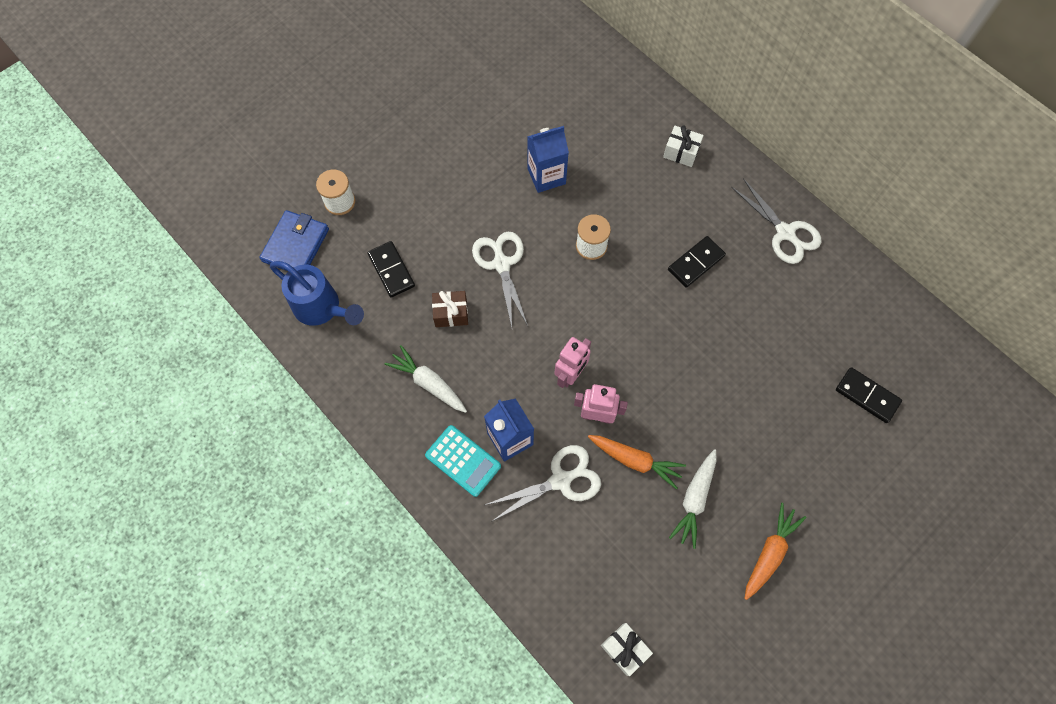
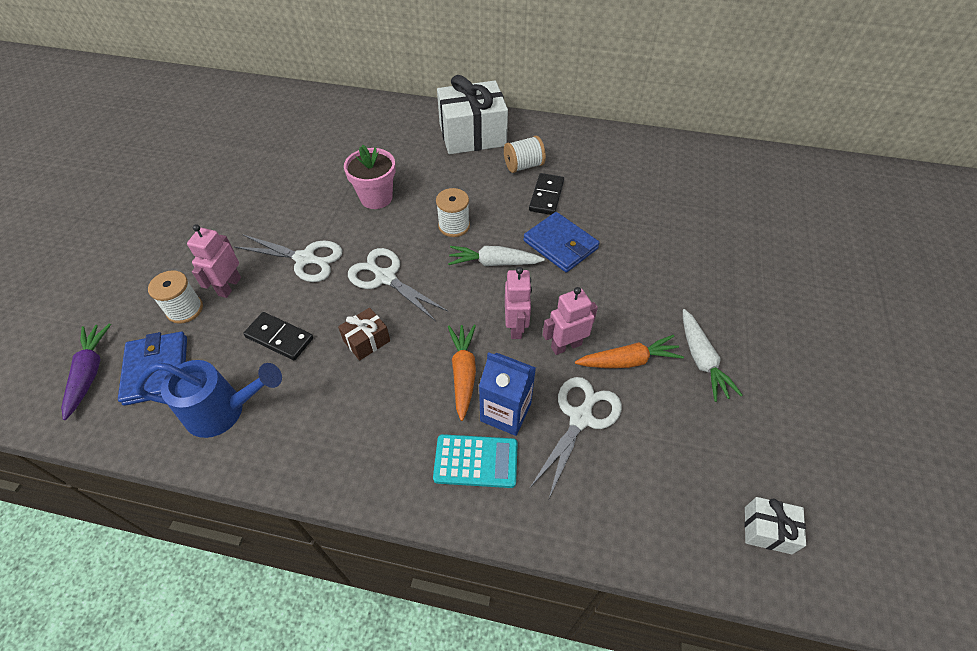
camera: 35 degrees left, 15 degrees down
(253, 219) = (90, 373): none -> purple carrot
(381, 199) = (229, 286): none -> pink robot
(429, 383) = (388, 412): white carrot -> white carrot (494, 263)
(546, 176) = (376, 198): blue carton -> pink flower pot
(667, 321) = (560, 245): none -> blue wallet
(681, 152) = (472, 135): white gift -> white gift, size x2.14
(701, 216) = (523, 166): none -> white spool
(769, 553) = (794, 363): orange carrot -> orange carrot (463, 373)
(785, 232) = (592, 147): white scissors -> white scissors (305, 259)
(867, 396) = (745, 214): black domino -> none

